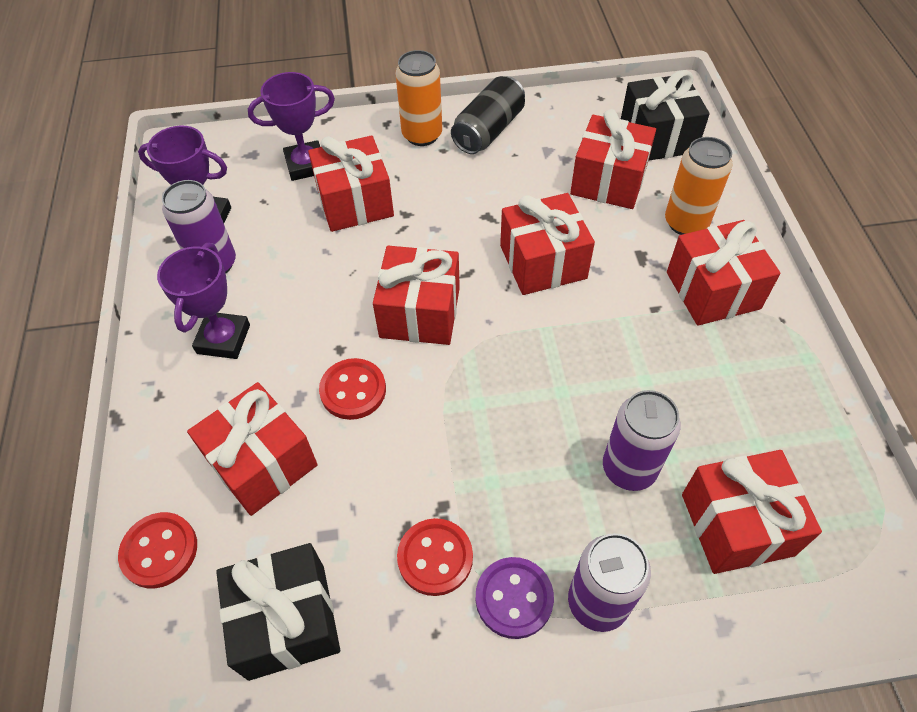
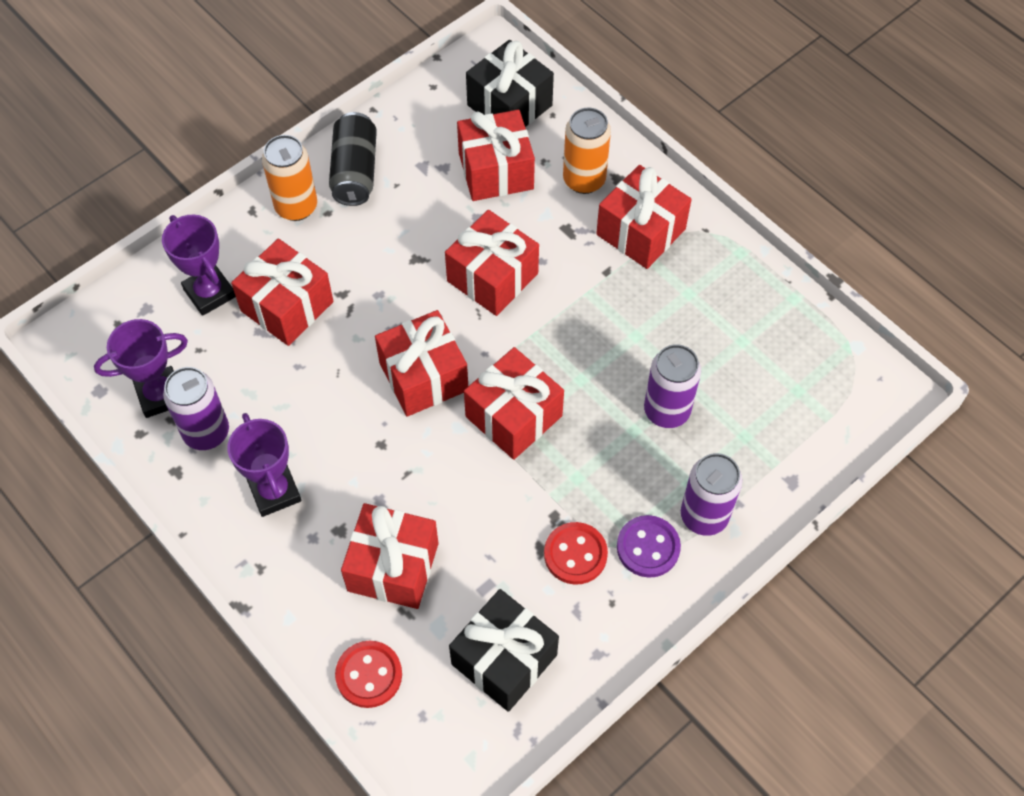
camera: 35 degrees left, 5 degrees up
(306, 165) = (209, 293): purple trophy -> purple trophy turned 75 degrees counterclockwise
(353, 390) = (419, 471): red button -> none
(737, 524) = (761, 408): red gift -> red gift (513, 416)

